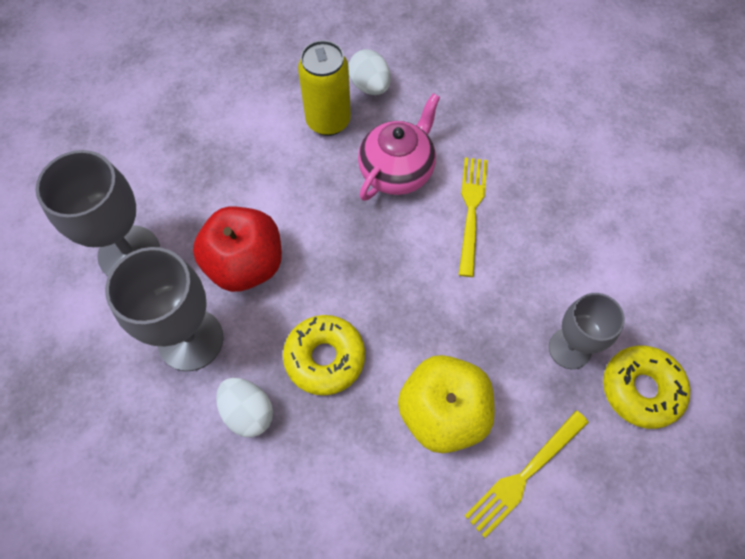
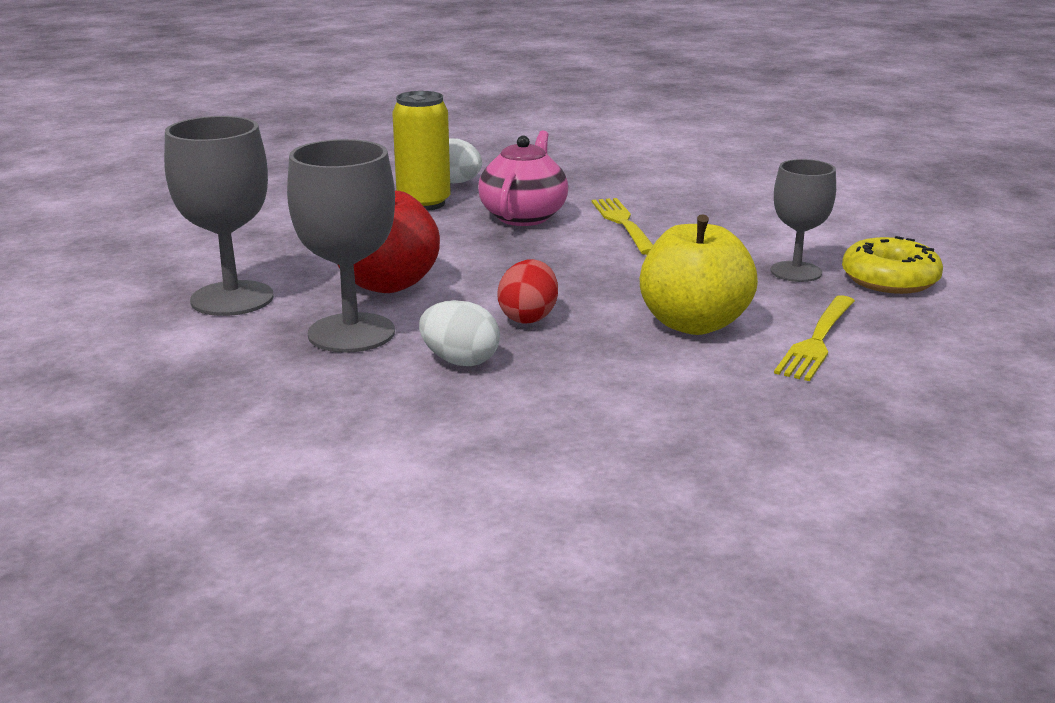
camera: 20 degrees left, 40 degrees down
(325, 358) = (528, 317): yellow donut -> red egg

